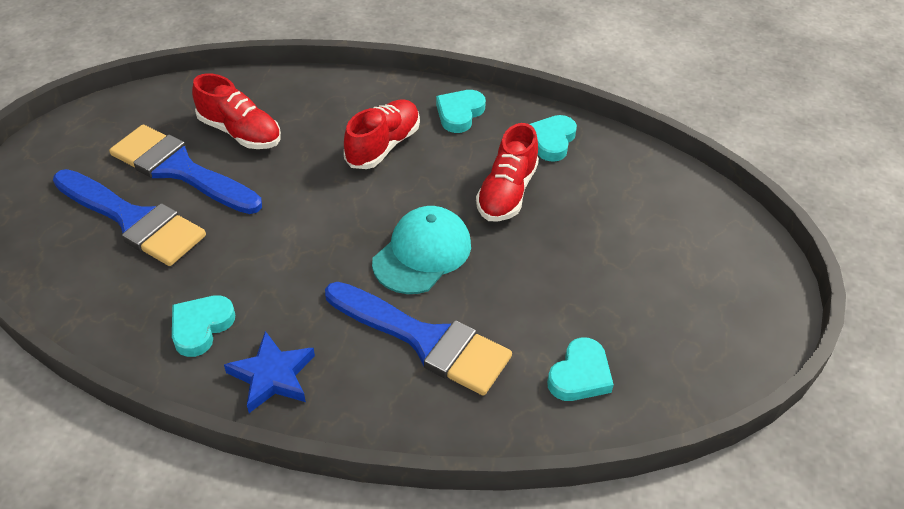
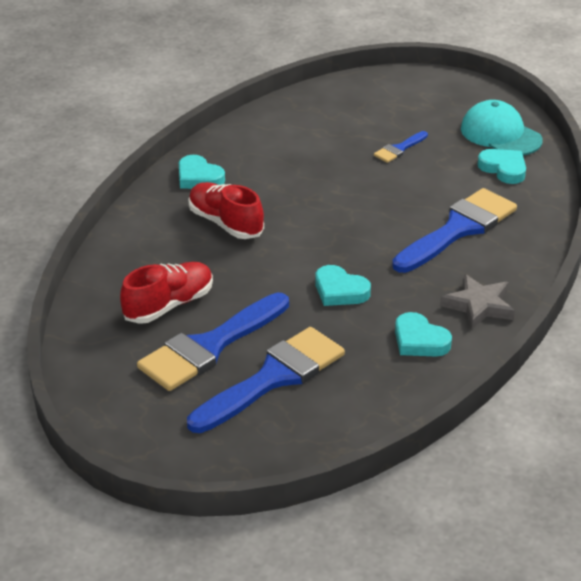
camera: 75 degrees left, 10 degrees down
(272, 376) = (479, 305): blue star -> grey star
(422, 253) = (367, 219): turquoise cap -> turquoise cap (500, 134)
(507, 193) = (310, 169): red shoe -> none
(551, 141) = (255, 138): turquoise heart -> turquoise heart (340, 291)
(582, 263) = (399, 149): none -> blue brush

